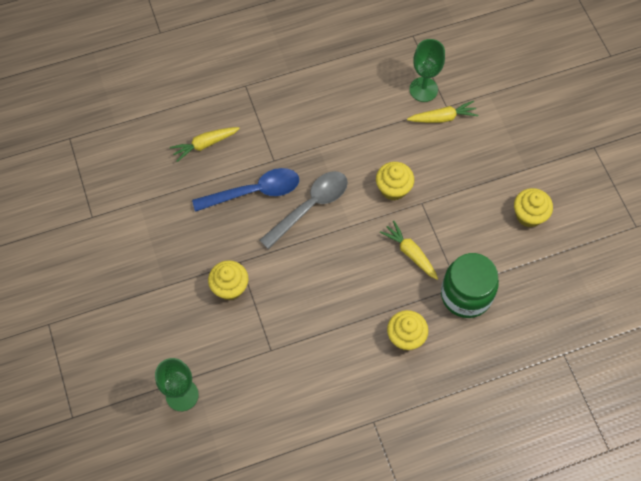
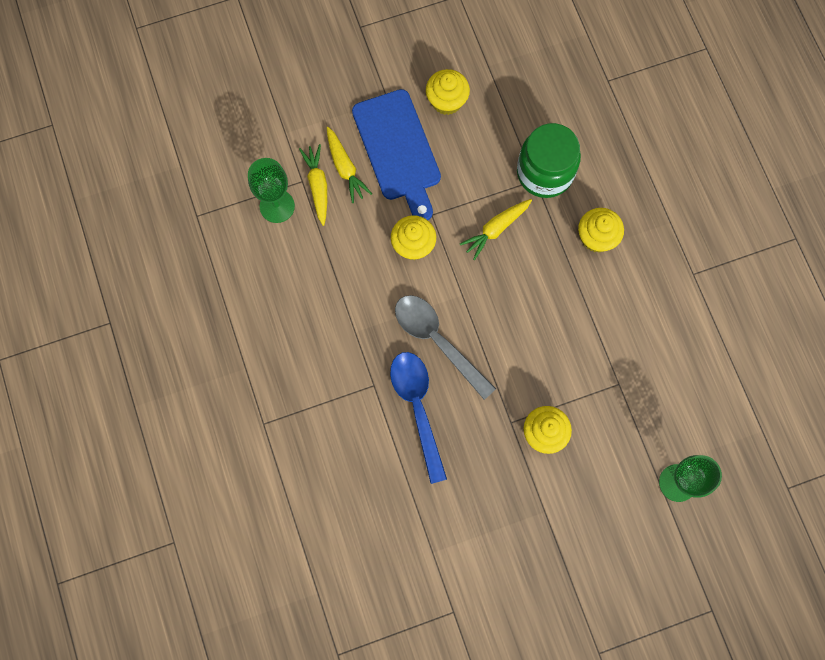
camera: 90 degrees left, 10 degrees up
(205, 144) = (350, 472): yellow carrot -> yellow carrot (345, 168)
(479, 177) = (398, 150): none -> blue cutting board

